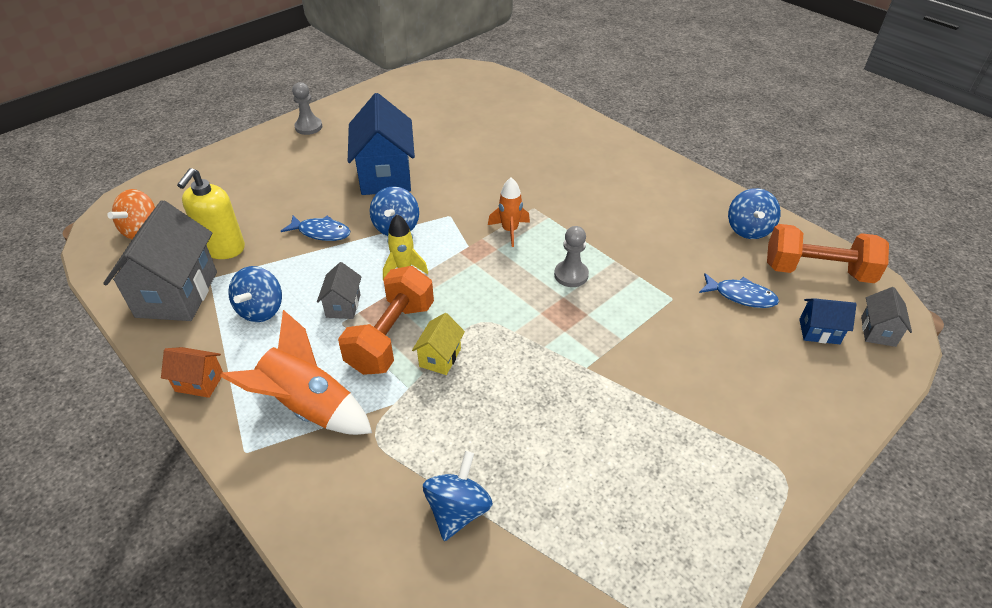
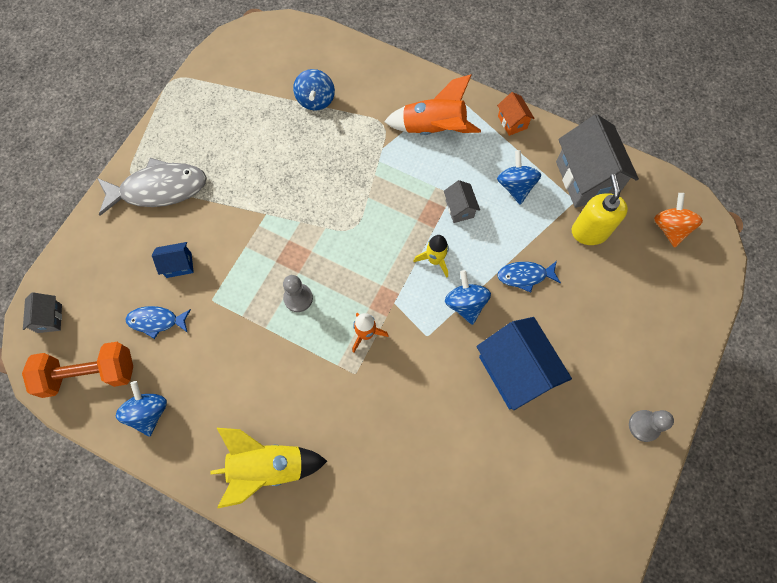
camera: 160 degrees right, 25 degrees up
(199, 382) = (512, 122): orange house -> orange house turned 75 degrees clockwise
(391, 337) = (410, 194): orange dumbbell -> none
(440, 357) = (368, 189): yellow house -> none
(635, 173) = (268, 467): none -> yellow rocket
(738, 443) = (159, 189): none -> grey fish
(819, 331) = (96, 302): blue house -> blue house (179, 265)

